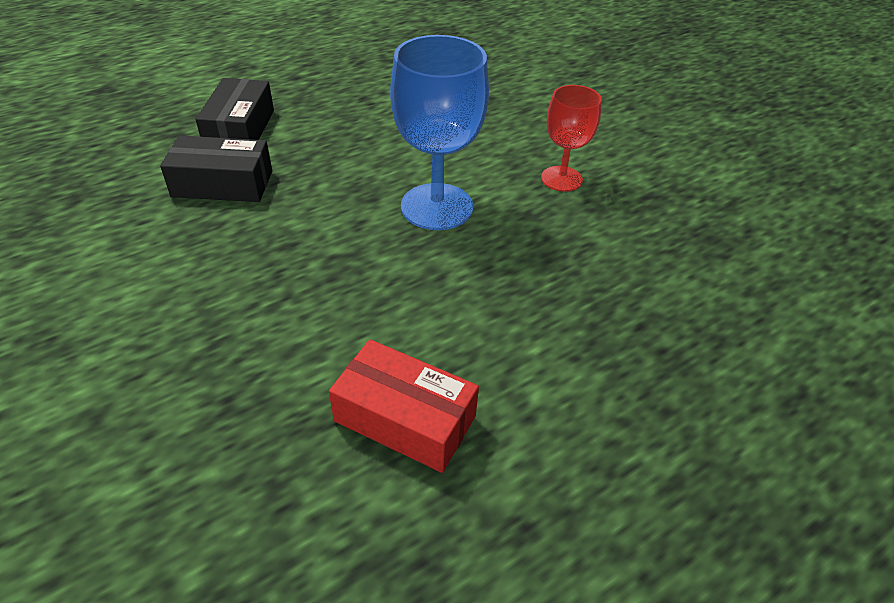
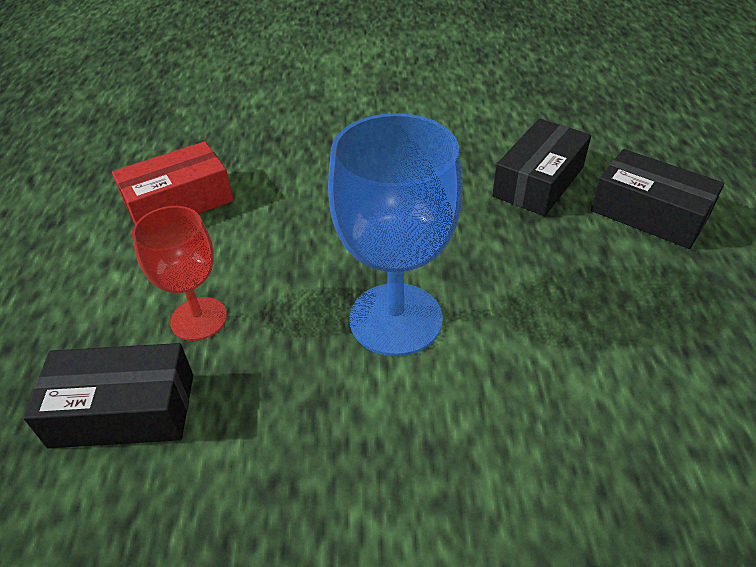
camera: 125 degrees right, 0 degrees up
(561, 179) = (361, 489): red goblet -> red goblet (198, 319)
(627, 296) = (123, 410): none -> black box

